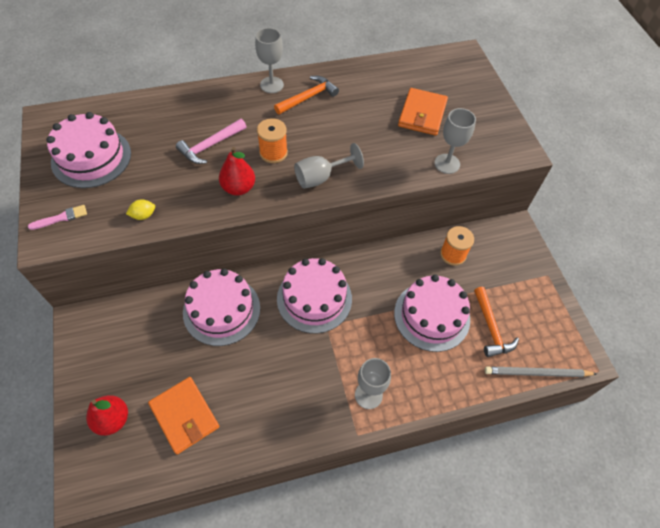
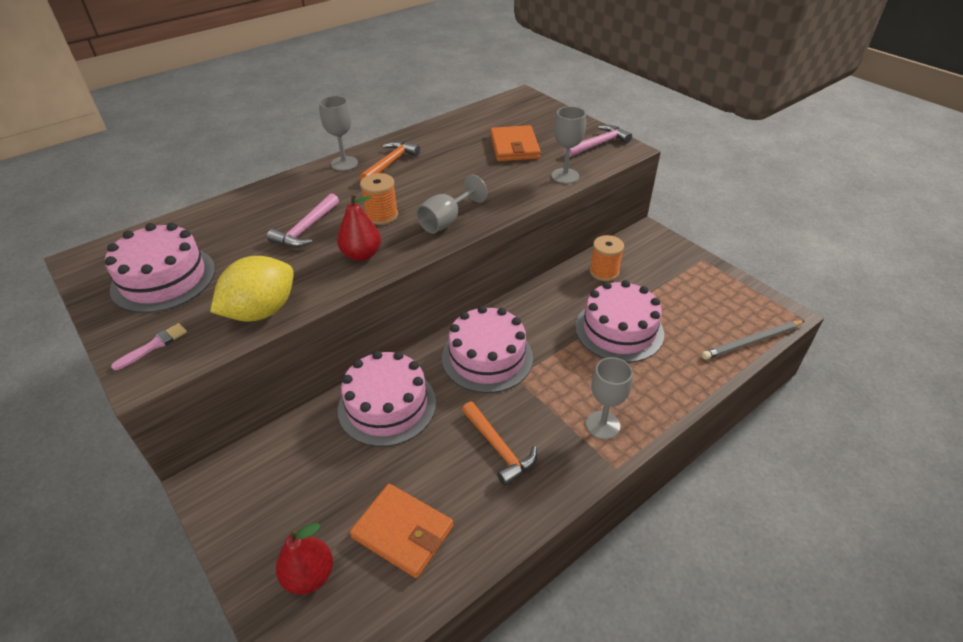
camera: 20 degrees left, 15 degrees down
(143, 215) = (261, 311): yellow lemon -> yellow lemon, size x2.42
(491, 328) = (682, 320): orange hammer -> orange hammer (498, 448)
(499, 137) = (598, 144): none -> pink hammer

